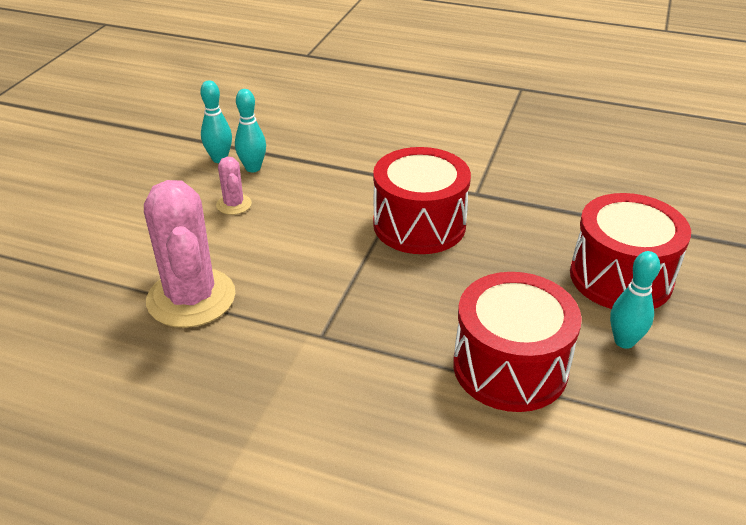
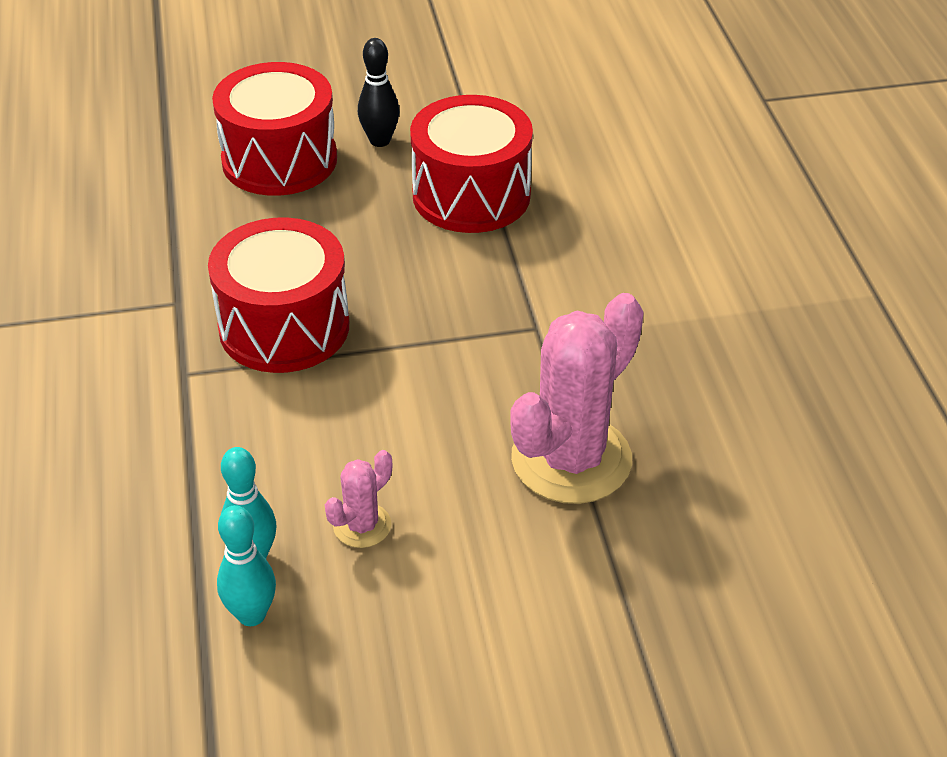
camera: 120 degrees left, 5 degrees up
(624, 341) = (380, 141): turquoise bowling pin -> black bowling pin

